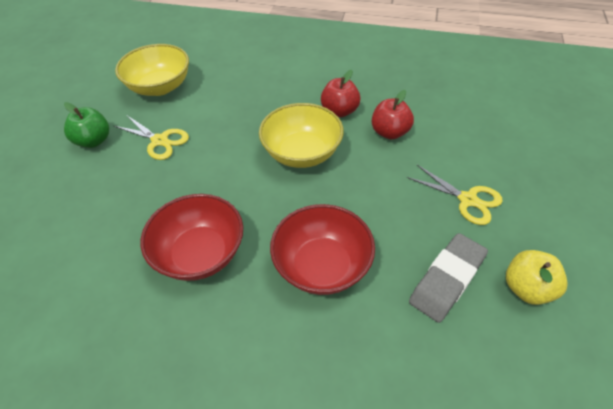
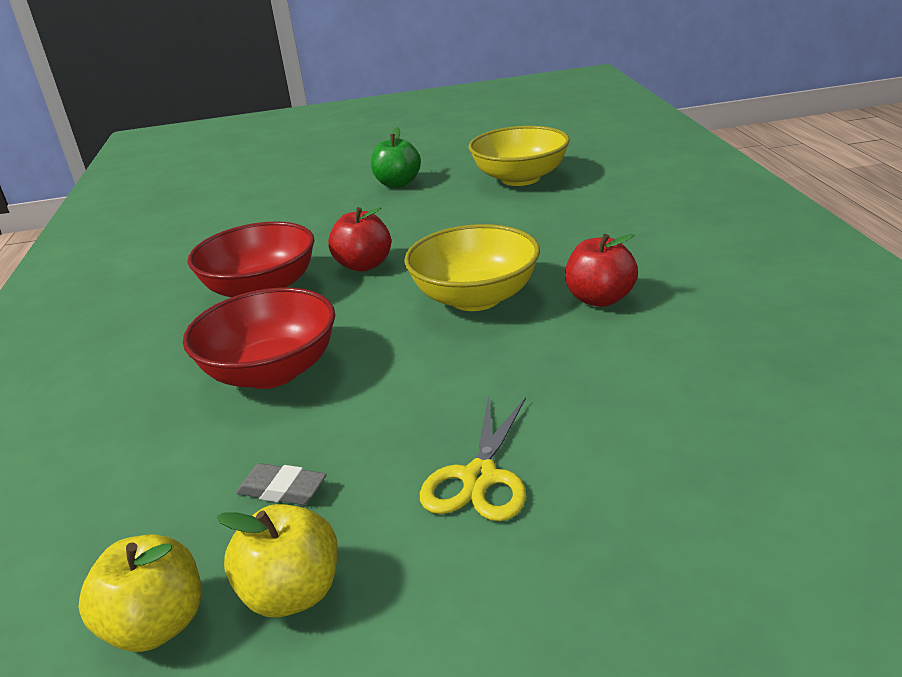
camera: 70 degrees right, 20 degrees down
(160, 141) = (424, 211): yellow scissors -> none
(390, 132) = (592, 355): red apple -> red apple (364, 265)
(447, 280) = (282, 489): grey eraser -> grey eraser, size x0.54
(536, 351) = (157, 625): none -> yellow apple

